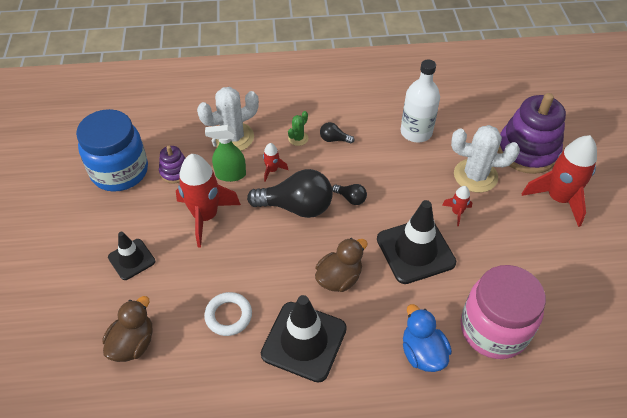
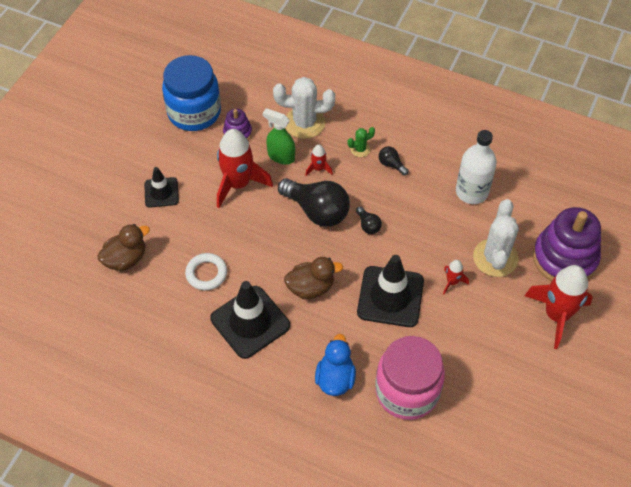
camera: 30 degrees right, 5 degrees up
(475, 176) = (495, 258): white cactus -> white cactus turned 60 degrees clockwise

